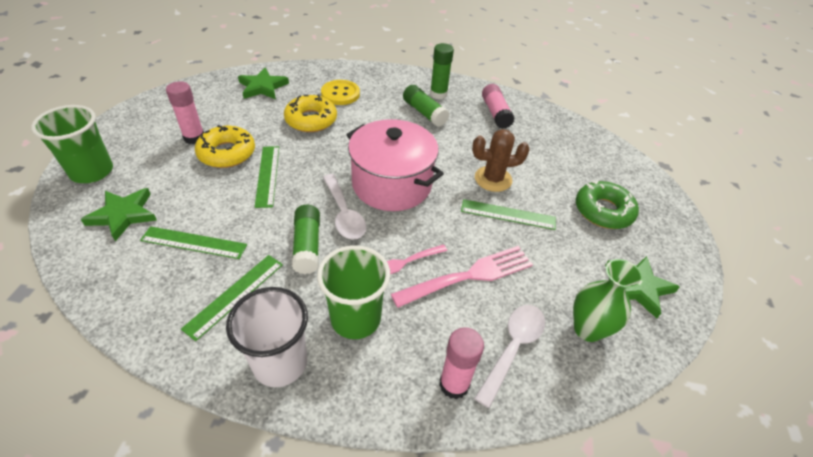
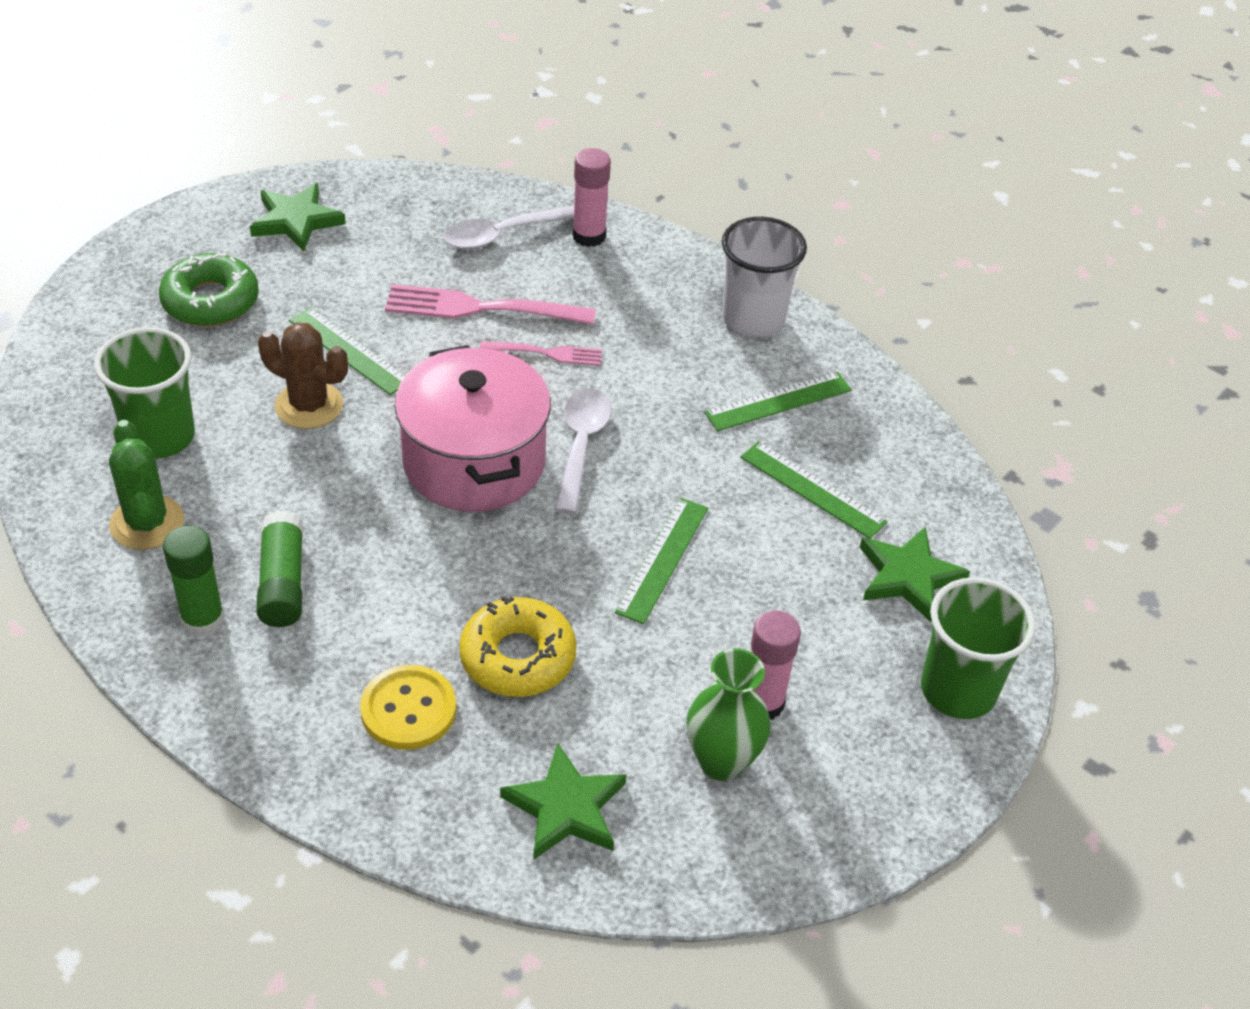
camera: 150 degrees left, 0 degrees up
(227, 153) = (713, 637): yellow donut -> none
(307, 246) = (659, 423): green glue stick -> none
(355, 318) = (649, 323): green cup -> green cup (159, 437)
(495, 113) = (147, 523): pink glue stick -> green cactus
(587, 329) = (405, 215): green vase -> green vase (721, 761)

